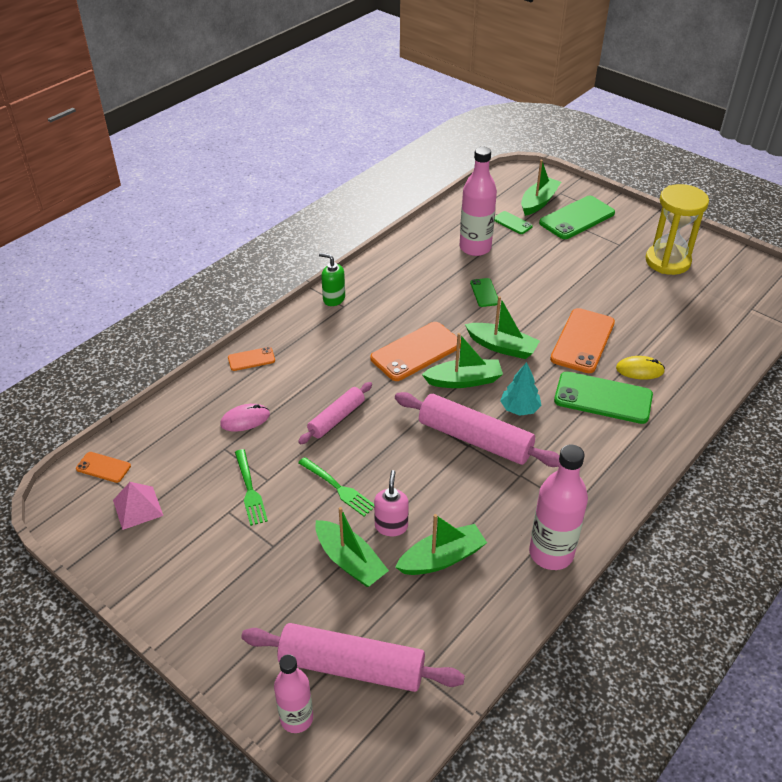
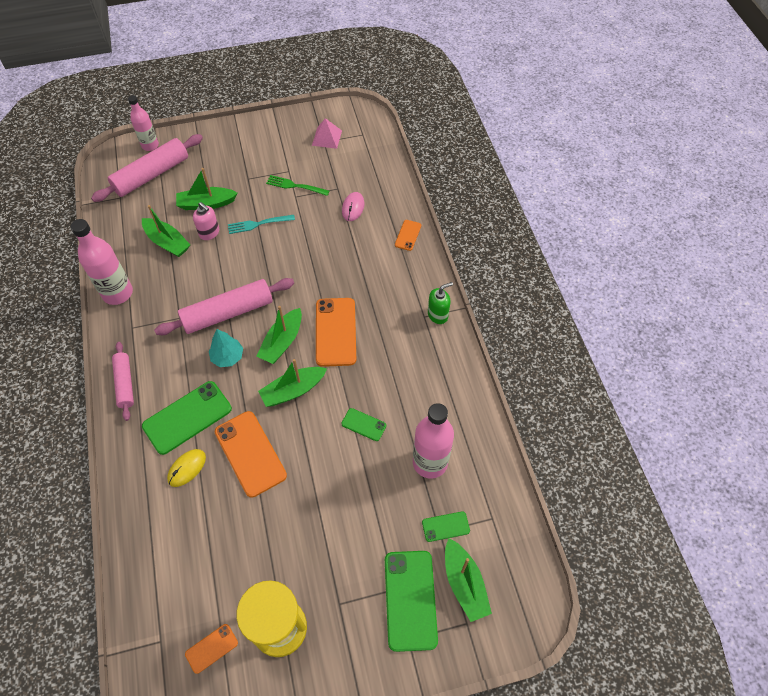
camera: 125 degrees right, 15 degrees up
(103, 467) = (370, 134): orange phone -> orange phone (211, 648)
(336, 418) = (313, 252): pink rolling pin -> pink rolling pin (125, 383)
(338, 488) = (258, 224): green fork -> turquoise fork
(442, 558) = (167, 242): green boat -> green boat turned 60 degrees counterclockwise

